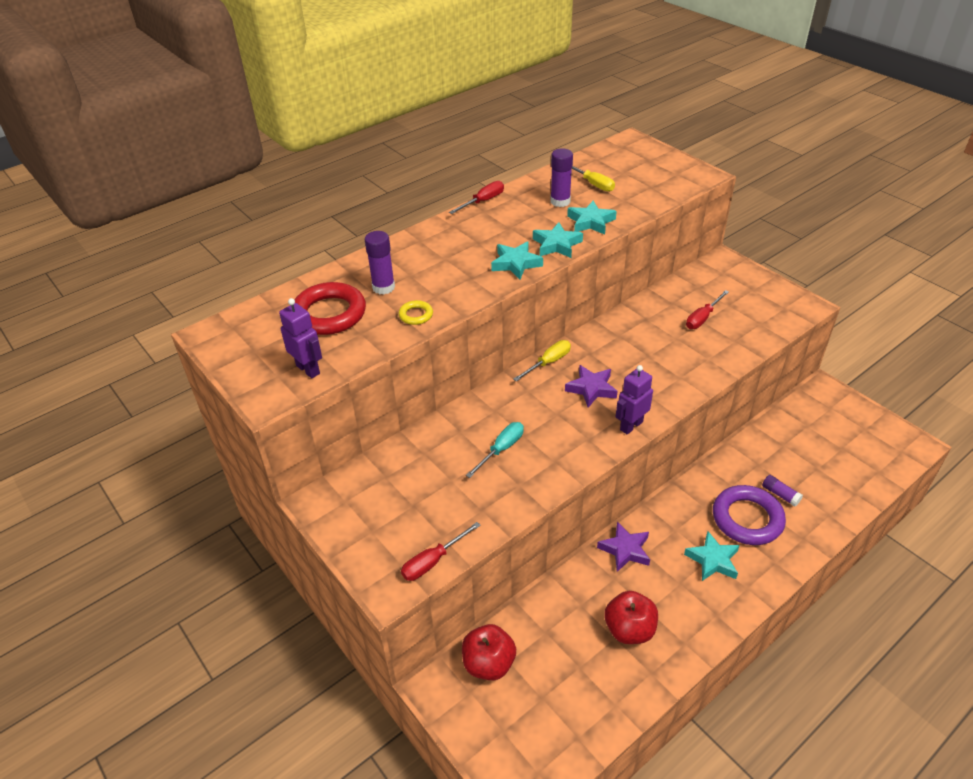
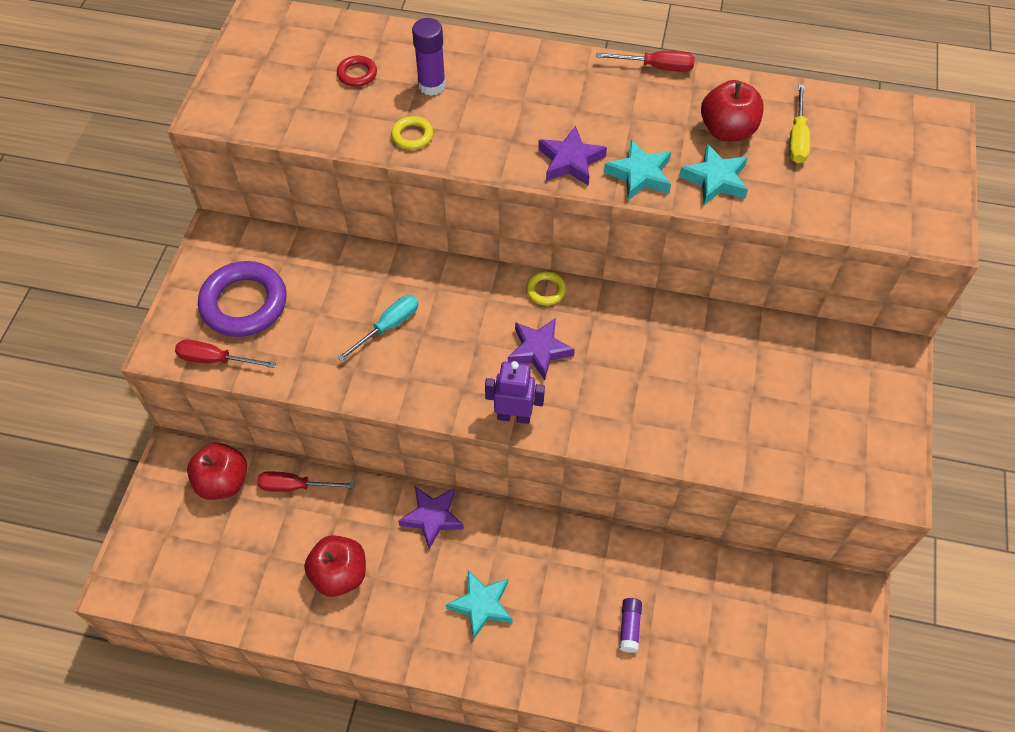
camera: 50 degrees right, 15 degrees up
(308, 369) = (270, 112): purple robot -> none
(329, 314) = (357, 74): red ring -> red ring, size x0.46
(501, 449) = (388, 326): turquoise screwdriver -> turquoise screwdriver turned 45 degrees counterclockwise
(516, 263) = (570, 161): turquoise star -> purple star
(548, 362) = (545, 290): yellow screwdriver -> yellow ring
(560, 201) = (727, 130): purple glue stick -> red apple
(702, 318) = (758, 390): red screwdriver -> red screwdriver (295, 486)
(747, 519) = (565, 610): purple ring -> purple ring (244, 303)

